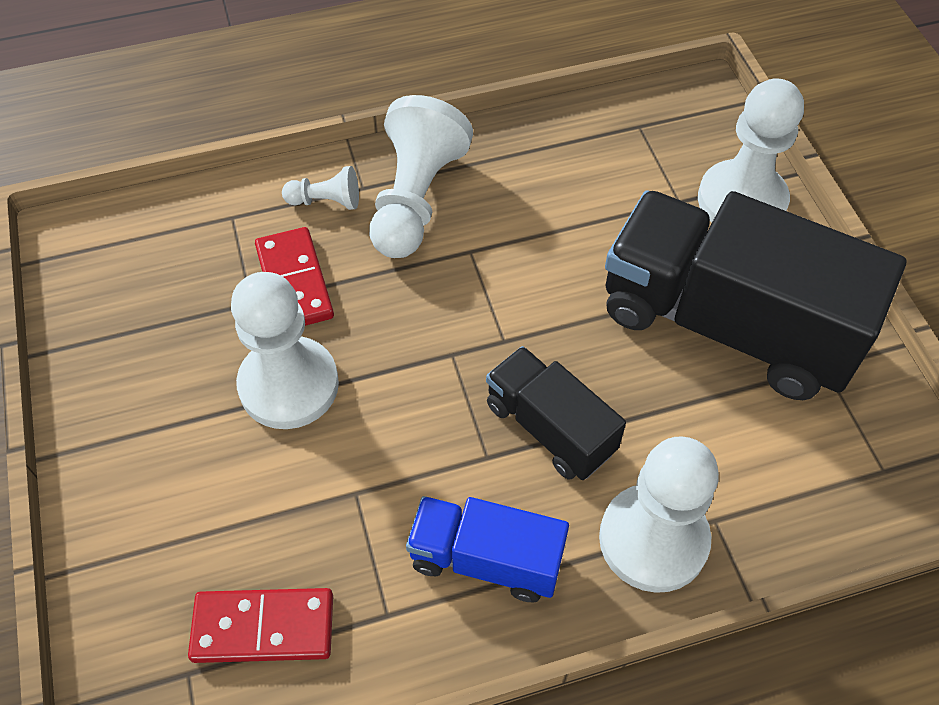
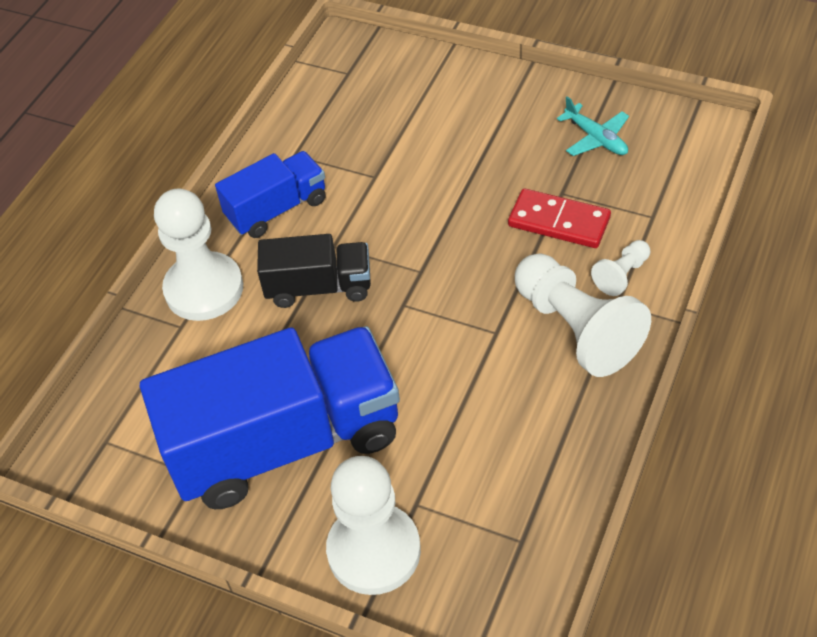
camera: 135 degrees right, 5 degrees down
(145, 319) = (596, 138): none -> turquoise plane
(263, 627) = (340, 107): red domino -> none
(289, 385) = (477, 181): white pawn -> none
(727, 324) = (285, 442): black truck -> blue truck

